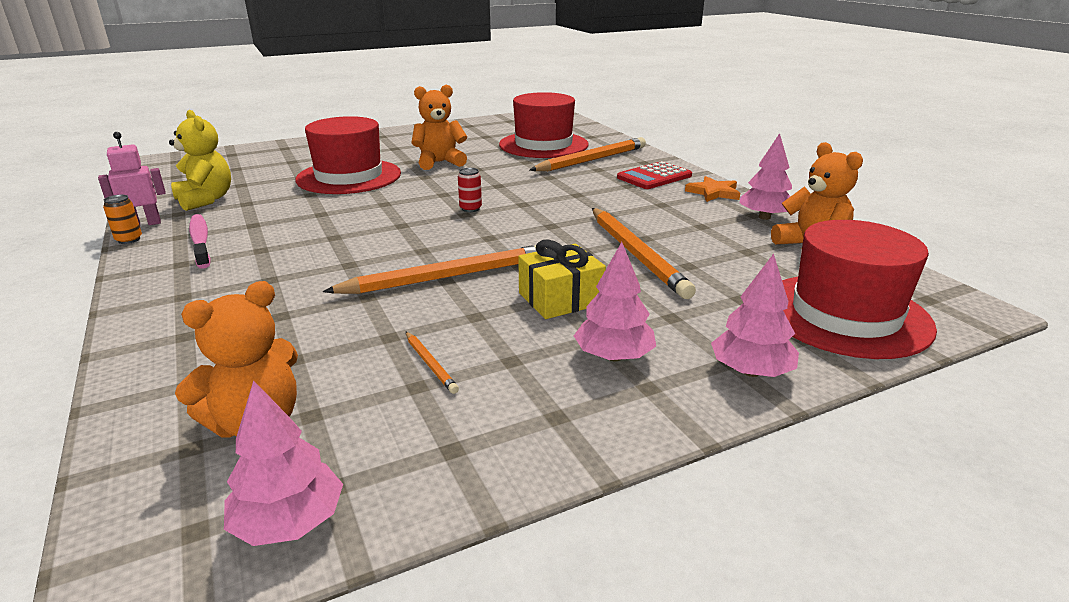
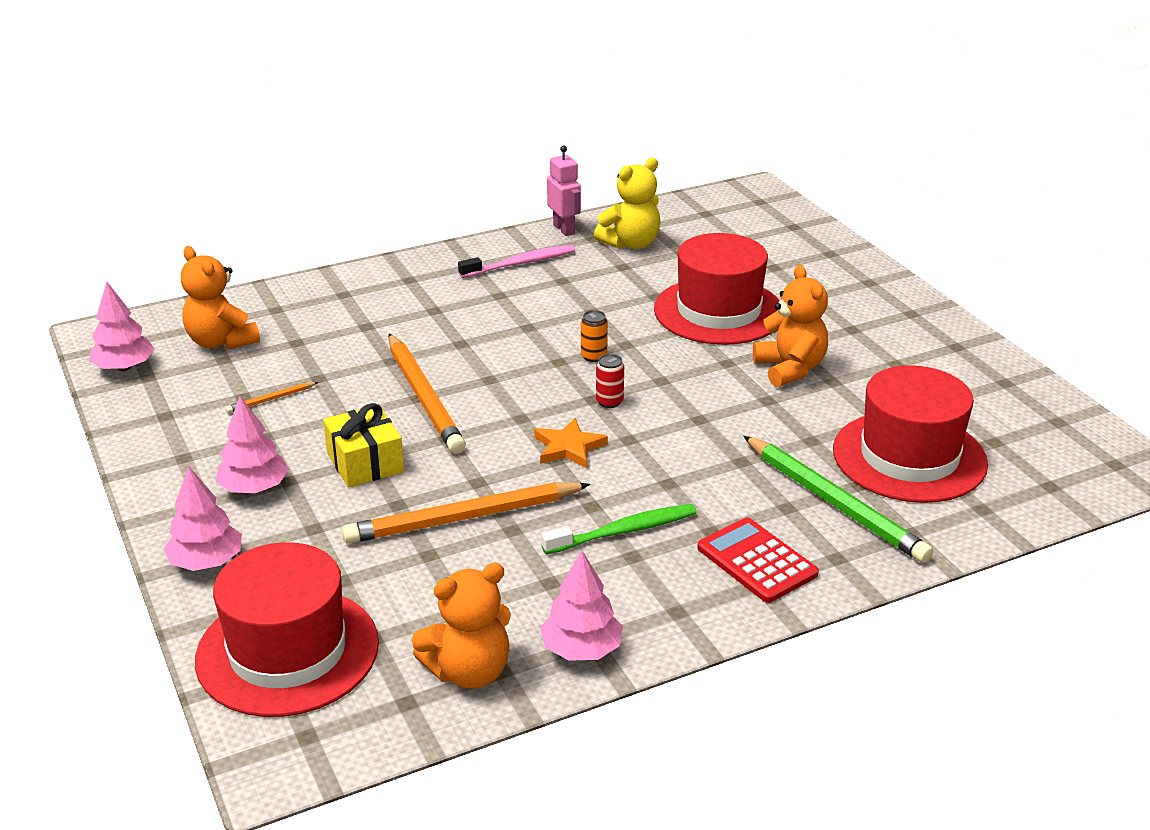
camera: 90 degrees right, 5 degrees up
(129, 240) = (526, 231): orange can -> orange can (593, 356)
(592, 160) = (835, 503): orange pencil -> green pencil
(636, 206) = (623, 531): none -> green toothbrush
(713, 192) = (687, 615): orange star -> orange star (568, 447)

